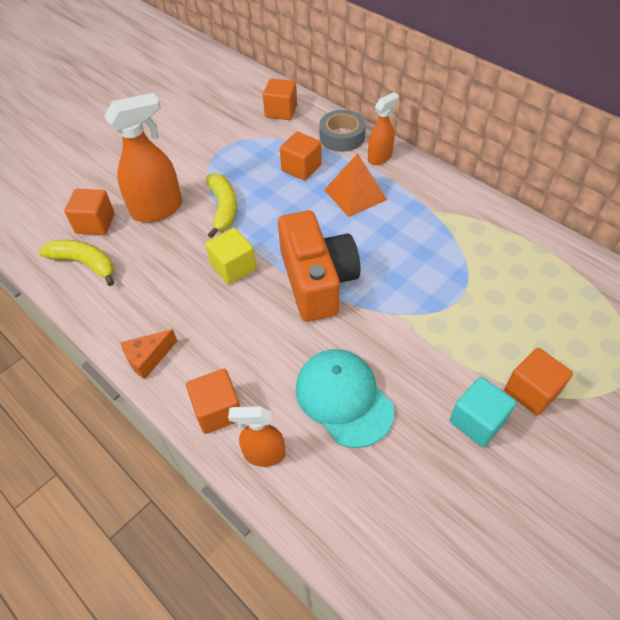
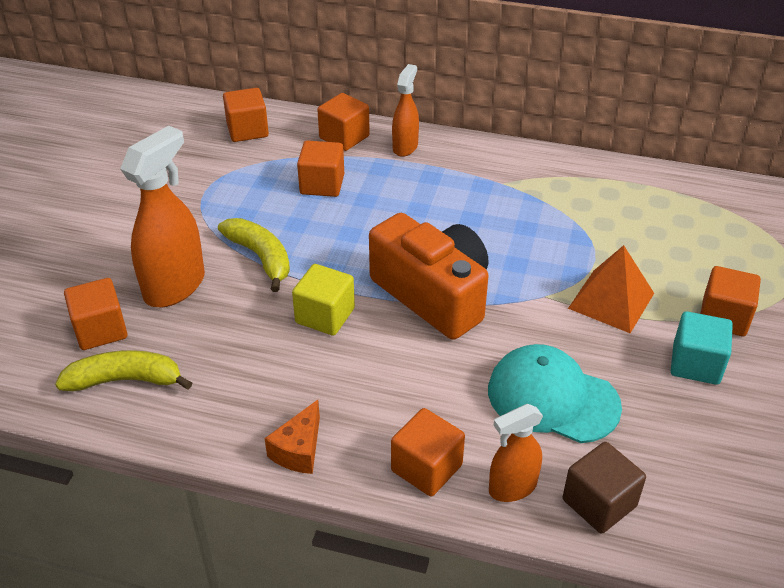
camera: 30 degrees left, 10 degrees down
(316, 498) = (599, 503): none -> brown cube
(342, 137) = (344, 137): grey tape -> orange cube
(355, 194) = (407, 193): orange pyramid -> orange pyramid (611, 300)

